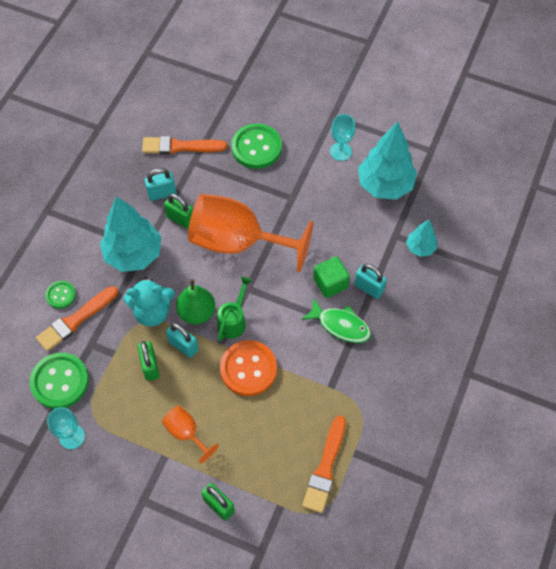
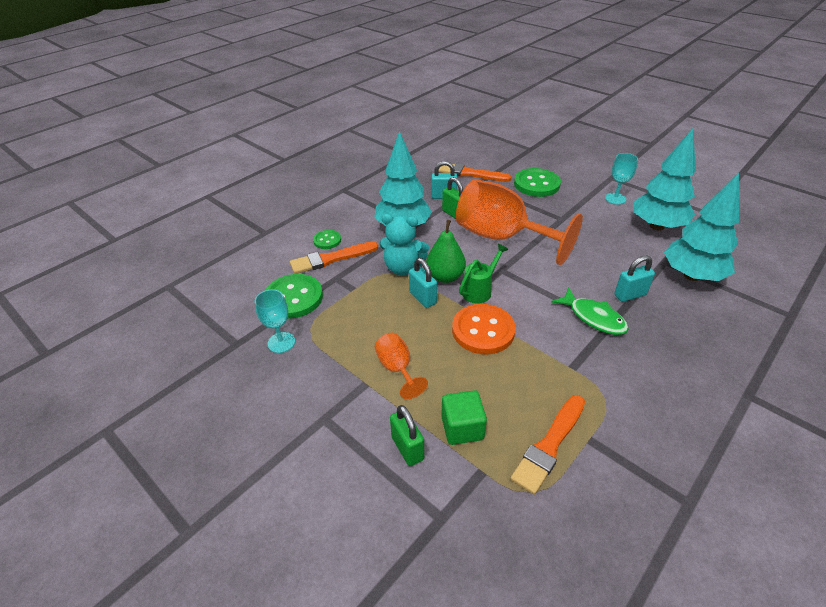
camera: 20 degrees right, 20 degrees down
(150, 366) = (383, 306): green padlock -> none
(330, 283) = (588, 283): green cube -> green cube (462, 428)
(368, 288) = (630, 295): turquoise padlock -> turquoise padlock turned 75 degrees counterclockwise
(420, 248) = (692, 276): turquoise tree -> turquoise tree, size x1.93

